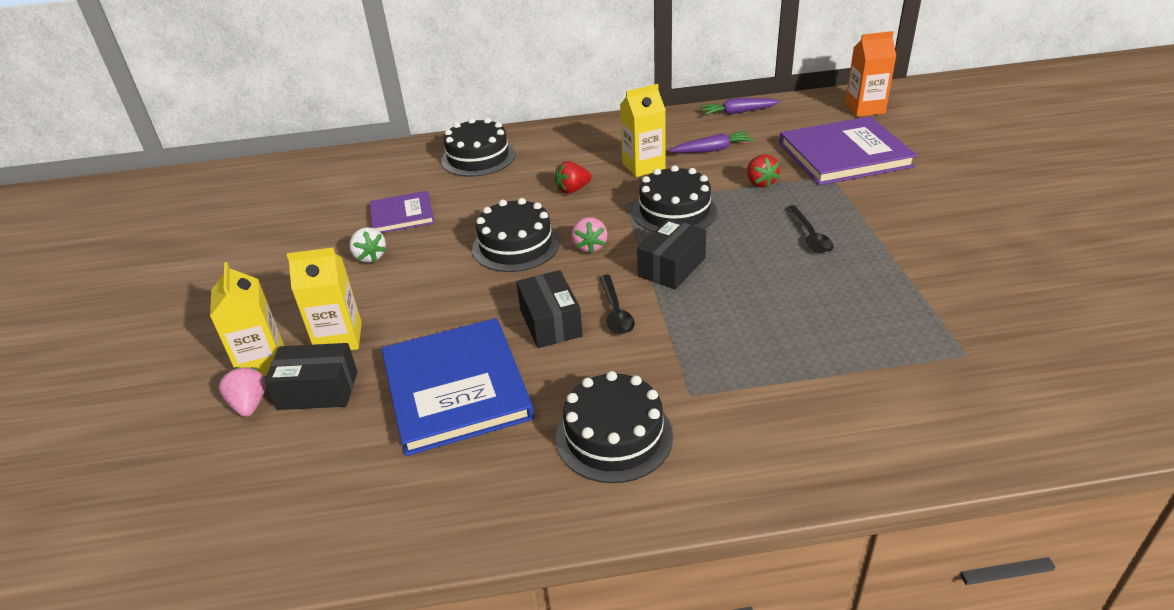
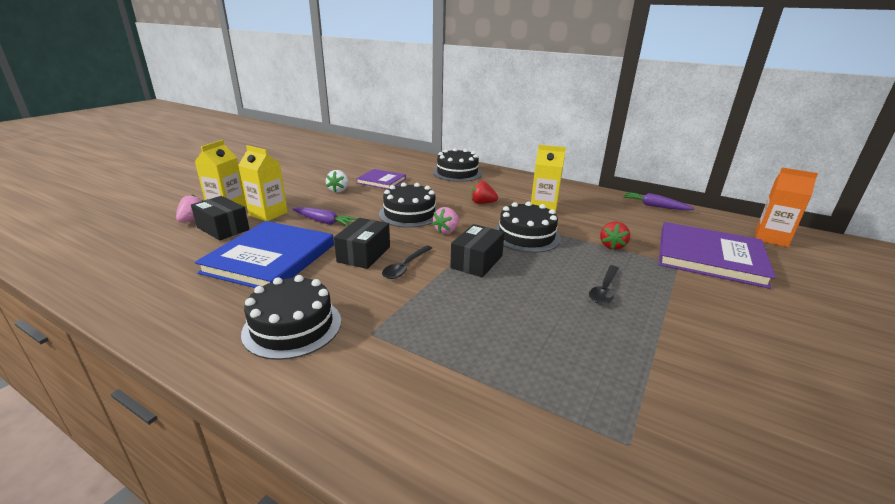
camera: 35 degrees right, 10 degrees down
(672, 267) = (477, 262): black box -> black box turned 45 degrees counterclockwise
(712, 150) = (604, 217): purple carrot -> purple carrot (324, 222)

